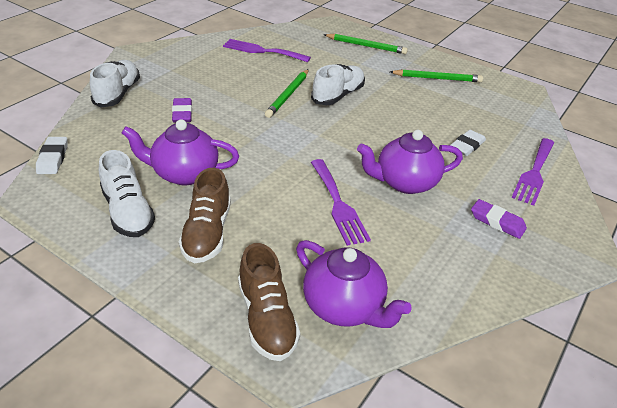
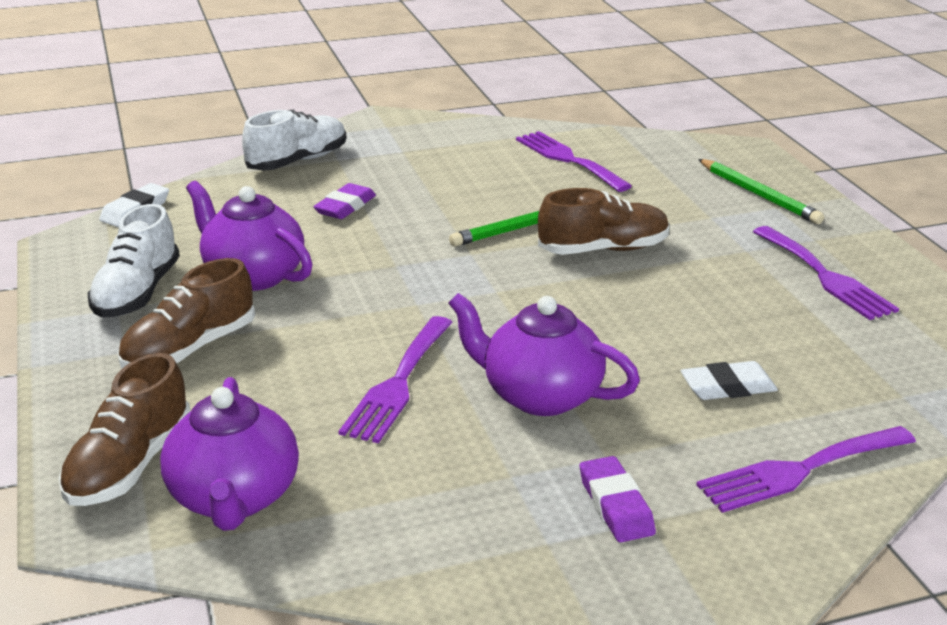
camera: 40 degrees right, 10 degrees down
(338, 95) = (603, 250): white shoe -> brown shoe
(437, 78) = (825, 276): green pencil -> purple fork

